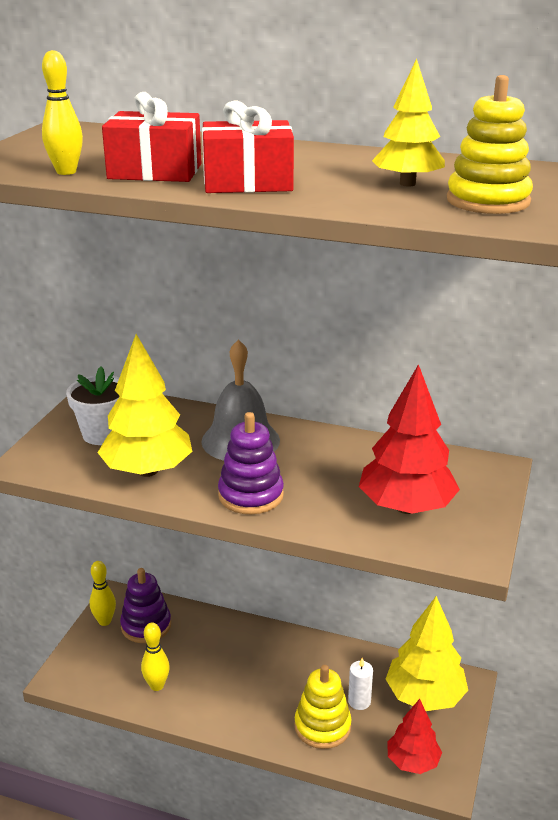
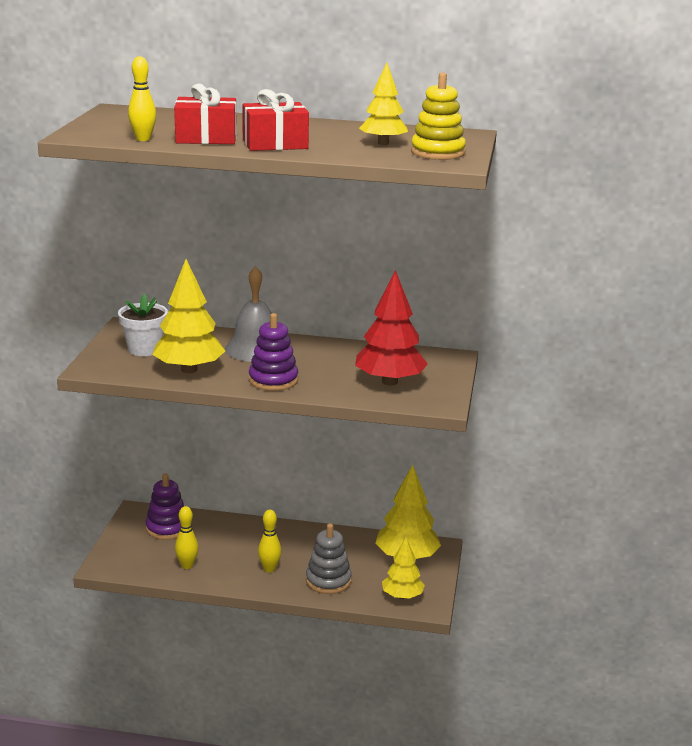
camera: 10 degrees left, 5 degrees down
(104, 621) = (130, 527): yellow bowling pin -> yellow bowling pin (269, 569)
(322, 726) = (328, 581): yellow stacking toy -> grey stacking toy
(359, 701) = (355, 564): white candle -> none
(412, 761) = (402, 596): red tree -> yellow tree

